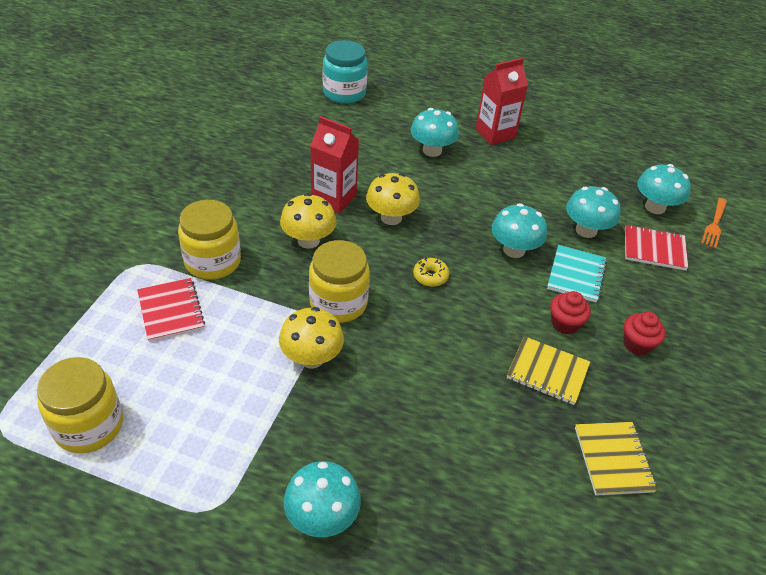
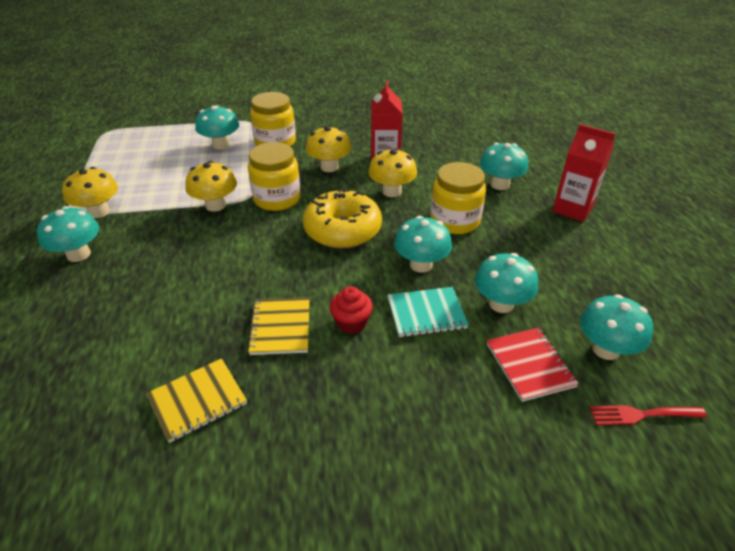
camera: 65 degrees right, 5 degrees down
(89, 425) = (117, 154): yellow jar -> yellow jar (455, 221)
(171, 311) = (221, 145): red notebook -> turquoise mushroom
(236, 478) = (99, 212): none -> yellow mushroom
(344, 93) = (514, 126): turquoise jar -> none
(430, 276) = (342, 230): yellow donut -> yellow donut, size x2.36
(637, 344) = (364, 384): red cupcake -> none
(714, 225) = (642, 415): orange fork -> red fork

